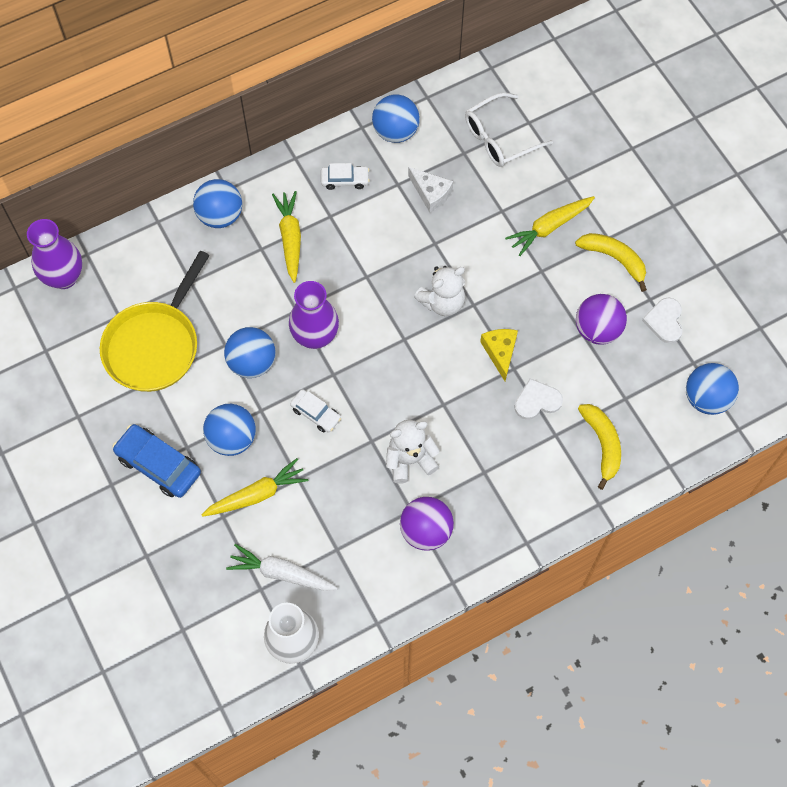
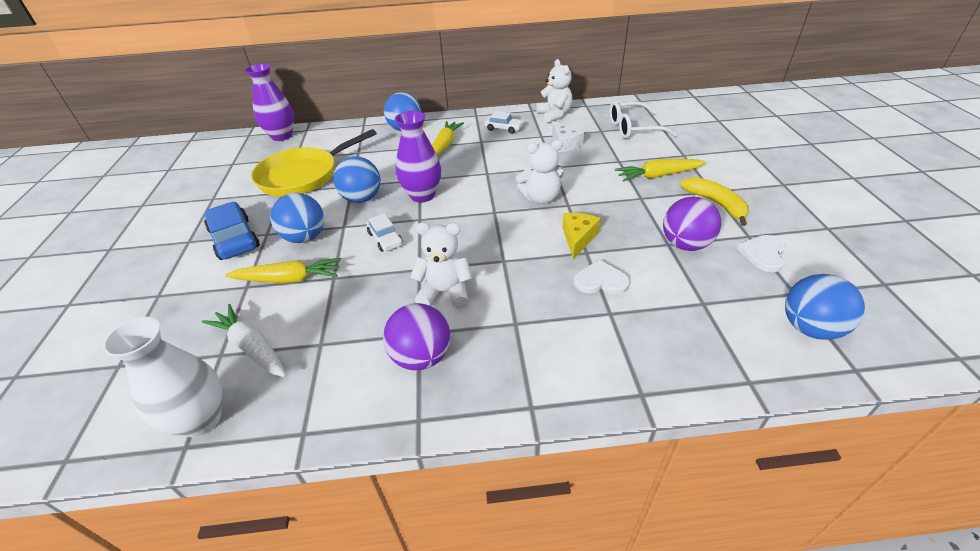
camera: 25 degrees right, 25 degrees down
(395, 131) = (554, 115): blue ball -> white teddy bear
(602, 444) = (664, 336): yellow banana -> none

